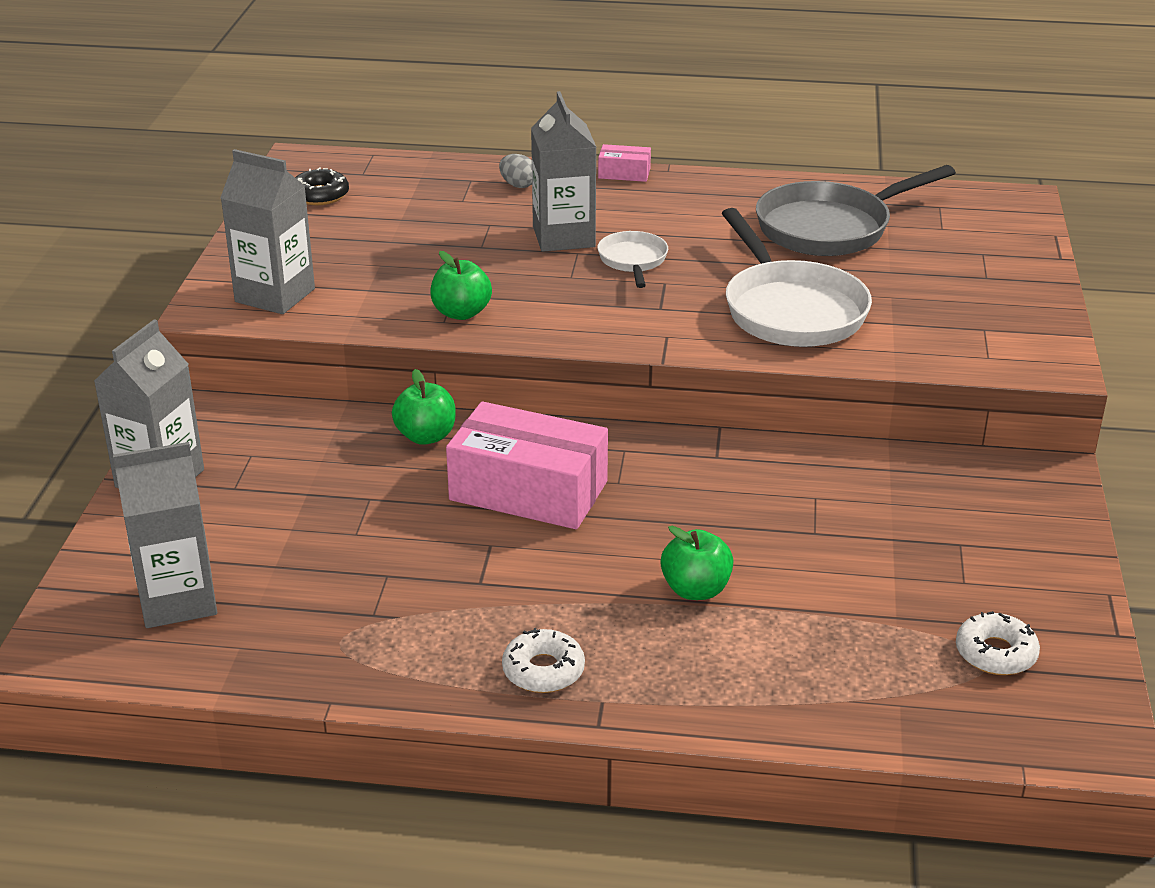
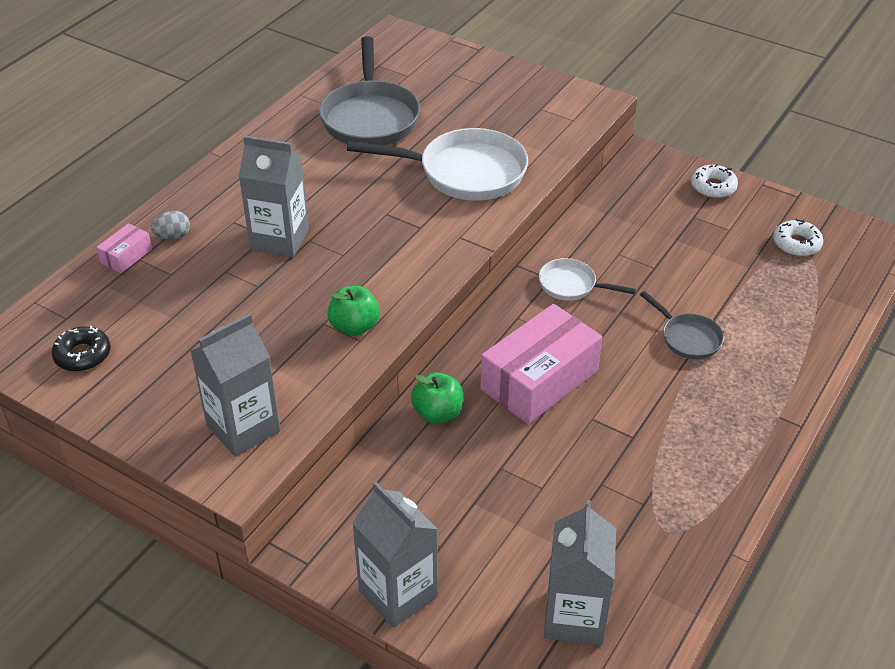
camera: 65 degrees left, 10 degrees up
(543, 670) = (739, 434): white donut -> white donut (713, 187)
(624, 173) = (205, 178): pink box -> pink box (126, 256)
(633, 261) = (344, 218): white pan -> white pan (571, 285)
(695, 590) = (688, 338): green apple -> grey pan

